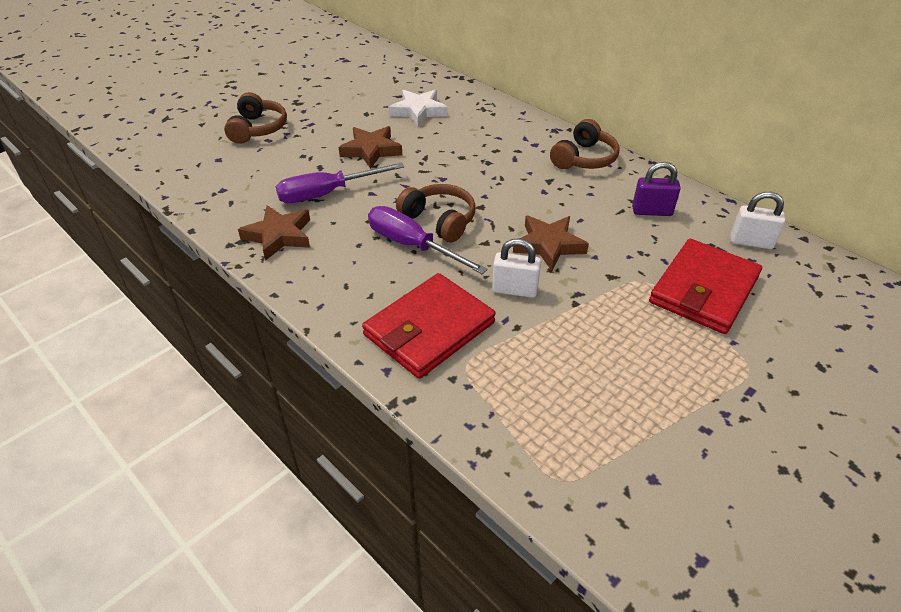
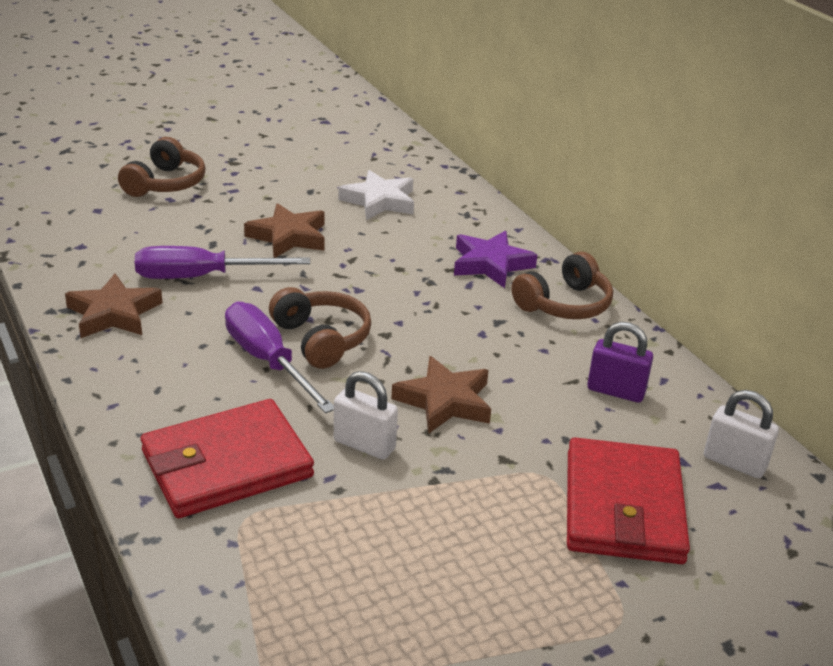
camera: 15 degrees right, 10 degrees down
(520, 141) = (491, 264): none -> purple star
(703, 290) = (623, 507): red wallet -> red wallet turned 45 degrees counterclockwise

